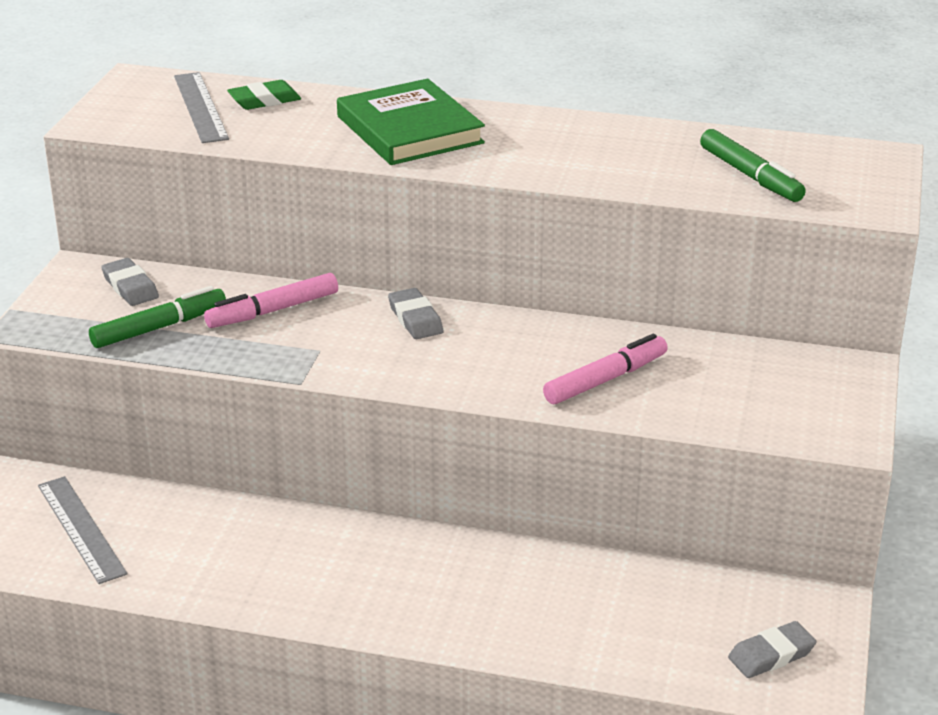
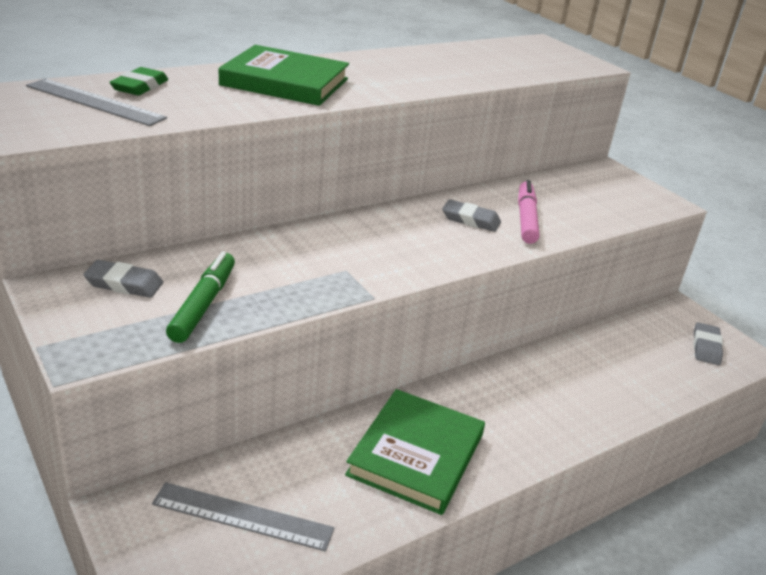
camera: 50 degrees left, 0 degrees up
(271, 565) = (416, 455): none -> green book
(273, 311) = (268, 257): pink marker -> none
(415, 319) = (367, 225): grey eraser -> grey eraser (470, 220)
(750, 176) = (513, 63): green marker -> none

